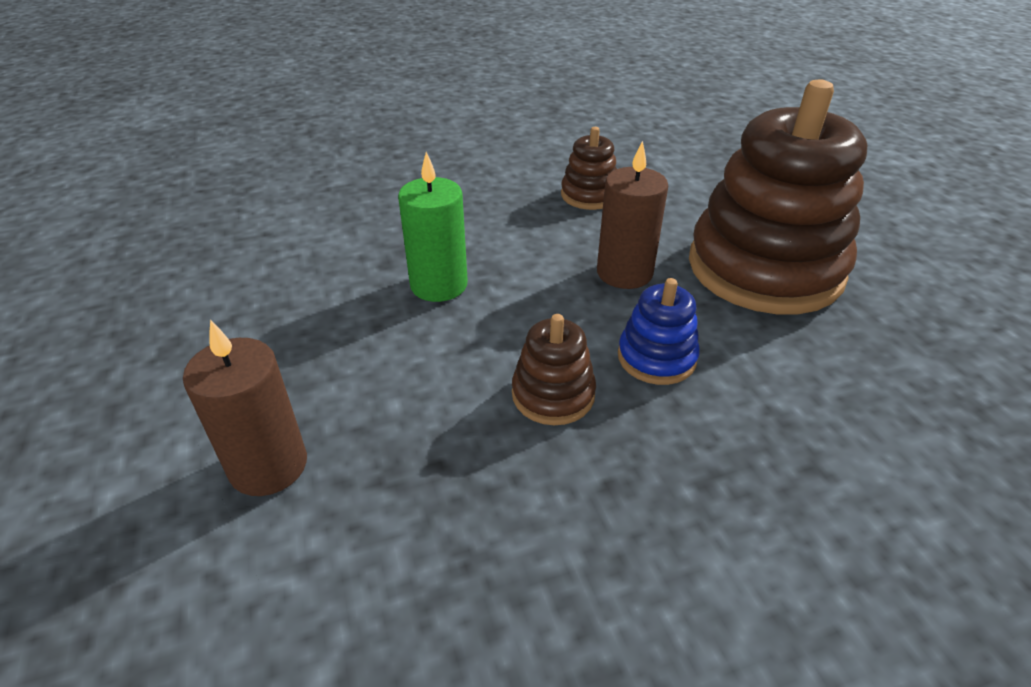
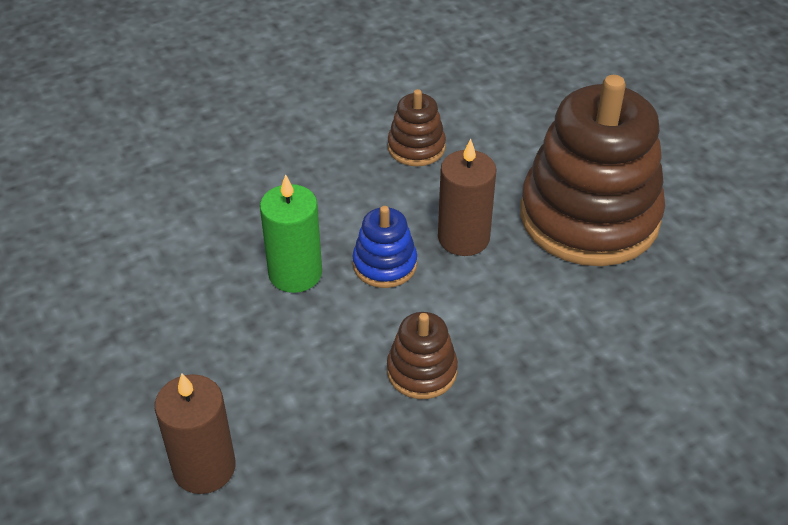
camera: 10 degrees left, 5 degrees up
(656, 357) = (503, 324): blue stacking toy -> blue stacking toy (385, 264)

